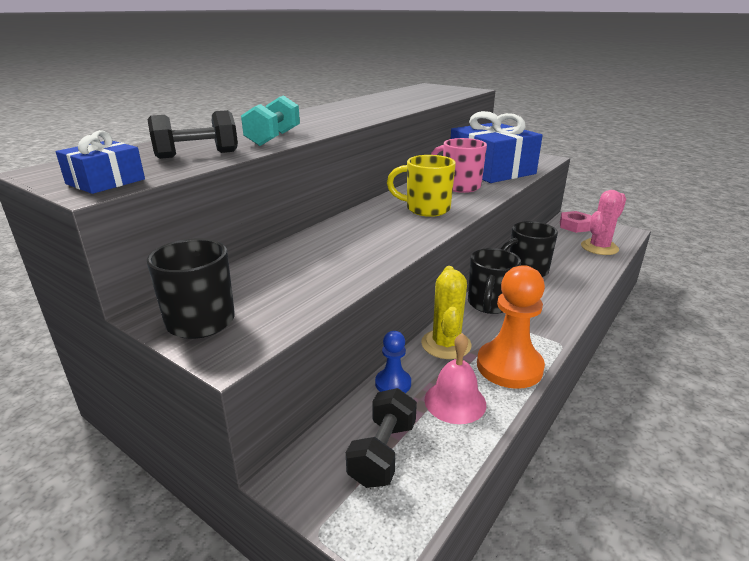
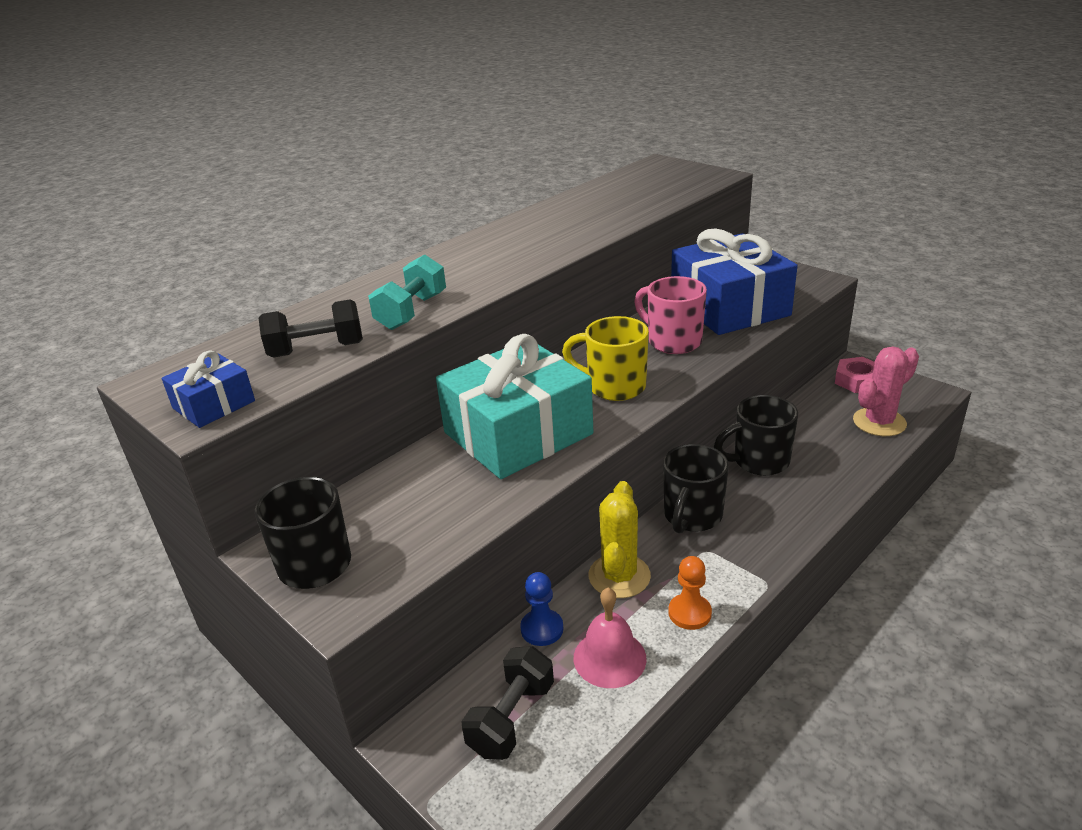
camera: 10 degrees right, 5 degrees up
(360, 235) = (518, 433): none -> turquoise gift
(509, 366) = (689, 613): orange pawn -> orange pawn, size x0.53

